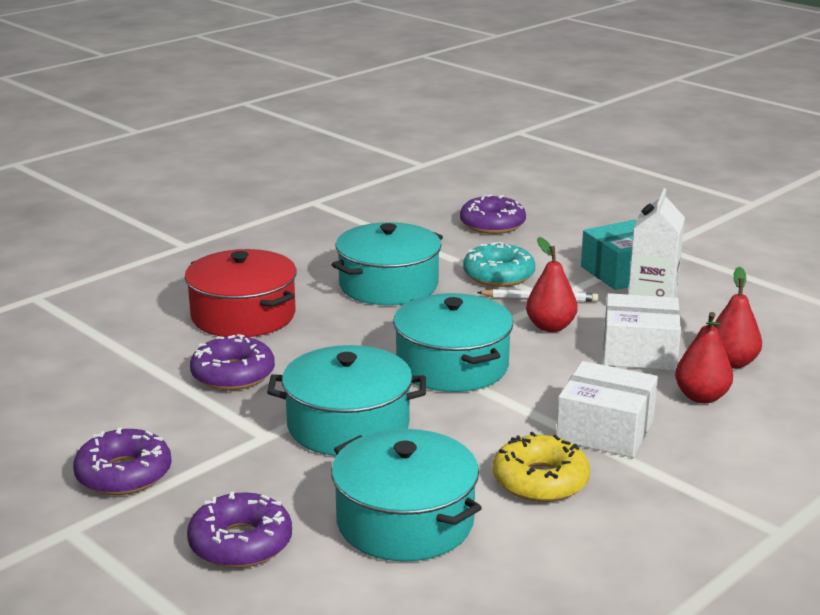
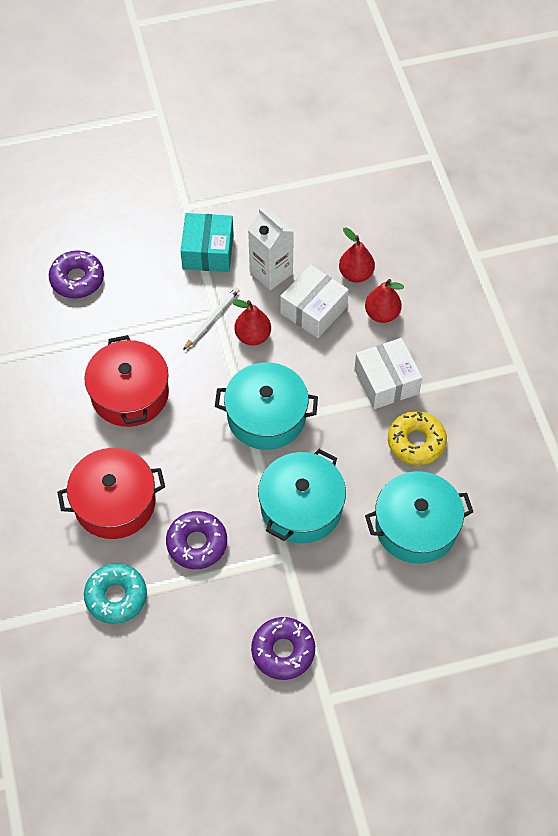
camera: 60 degrees left, 35 degrees up
(240, 543) = (390, 616): purple donut -> none
(388, 285) = (130, 394): turquoise pot -> red pot
(498, 275) = (161, 322): turquoise donut -> turquoise donut (116, 596)
(605, 430) = (386, 381): white box -> white box turned 75 degrees counterclockwise

